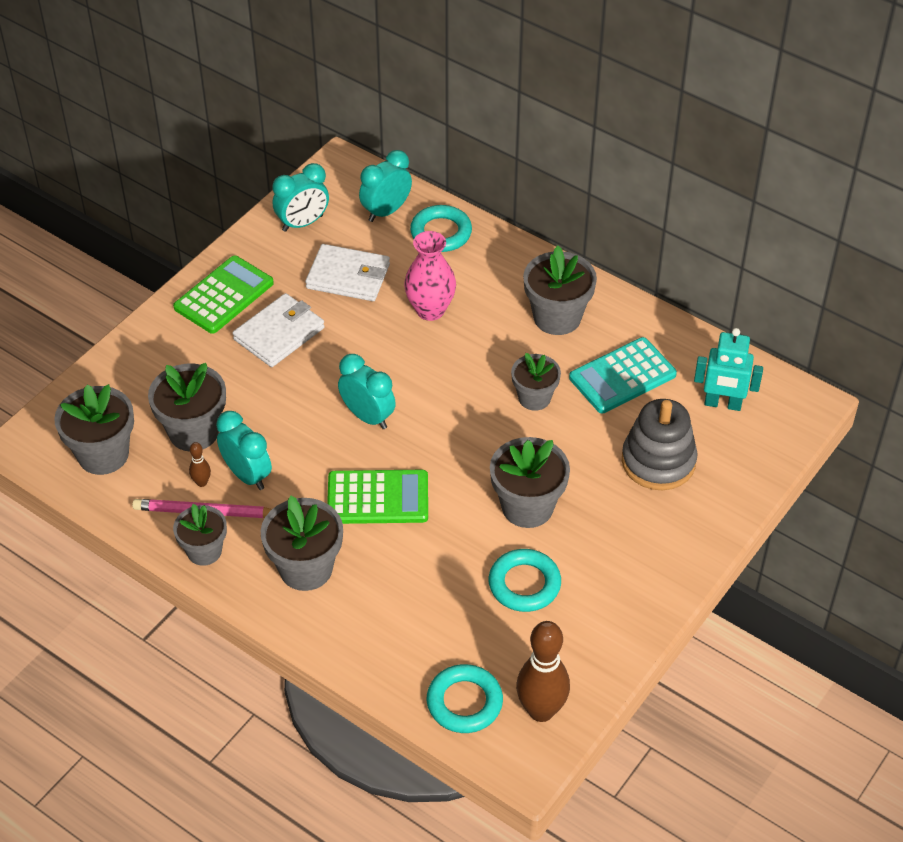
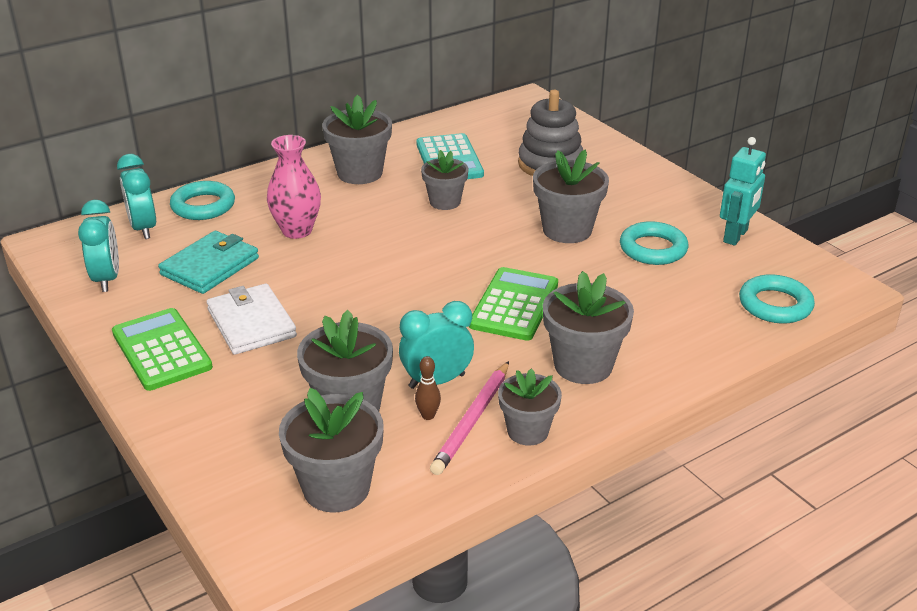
camera: 70 degrees left, 15 degrees down
(348, 276) = (210, 266): white wallet -> turquoise wallet
(368, 416) = (407, 291): turquoise clock -> none
(541, 710) = (792, 268): brown bowling pin -> none
(722, 404) = (507, 127): turquoise robot -> turquoise robot (736, 236)

